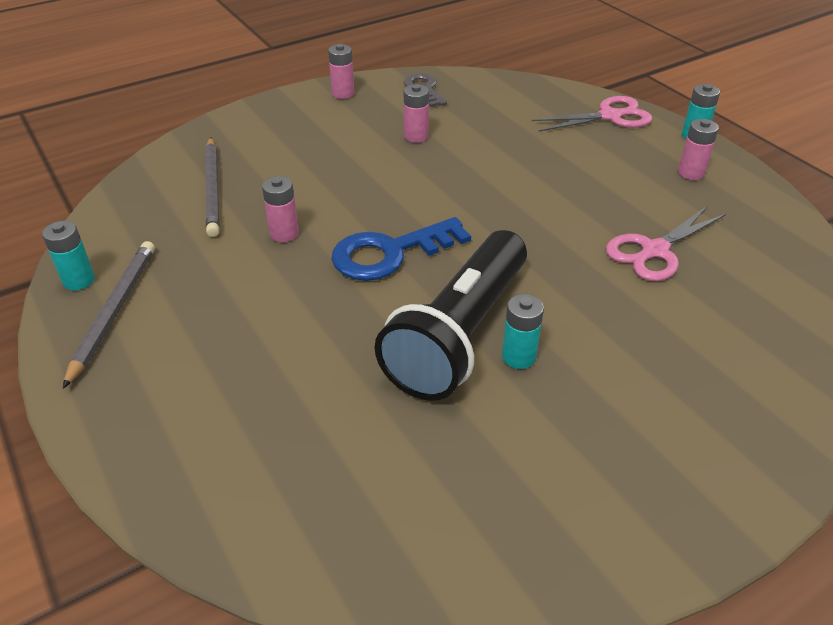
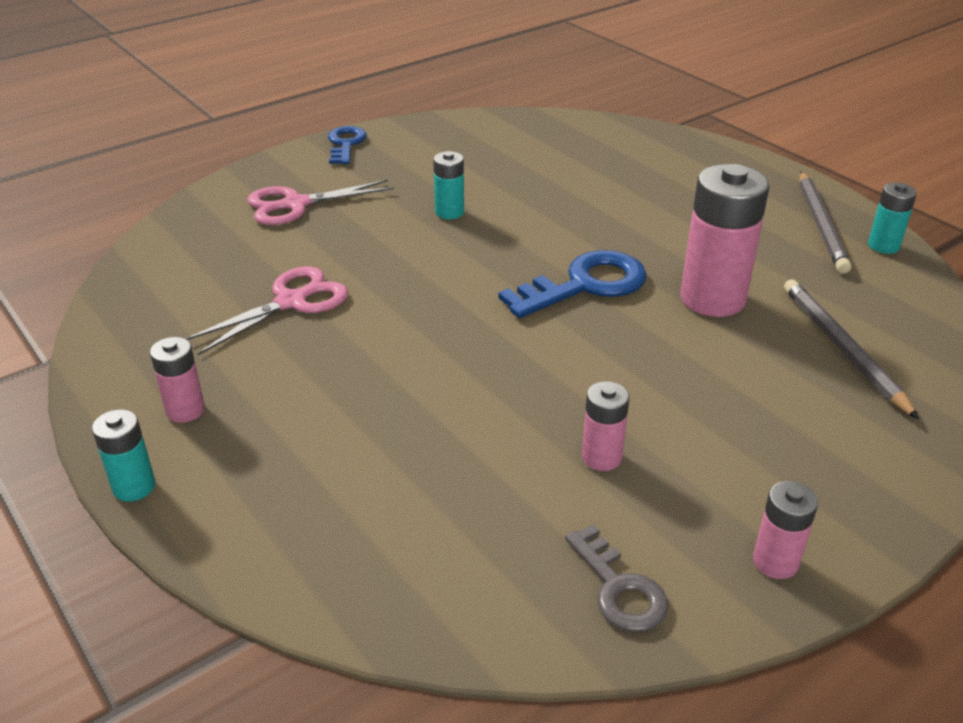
camera: 175 degrees right, 5 degrees down
(284, 233) = (712, 299): pink battery -> pink battery, size x1.95
(458, 334) = (502, 224): black flashlight -> none
(609, 116) = (261, 528): pink scissors -> pink scissors (296, 204)
(692, 523) = (345, 144): none -> blue key

